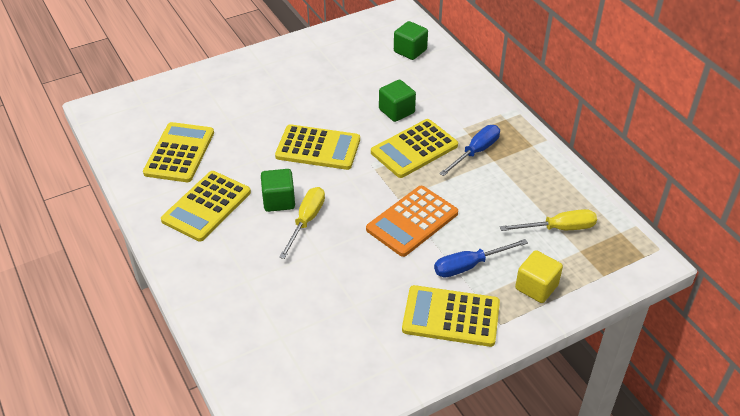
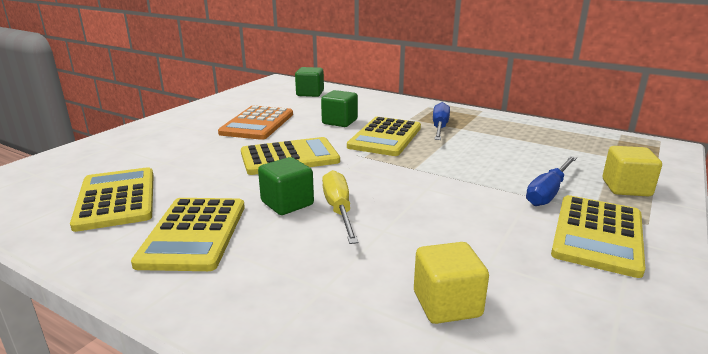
camera: 30 degrees left, 20 degrees down
(301, 320) = (447, 304): none -> yellow cube
(412, 221) = (450, 179): orange calculator -> orange calculator (257, 124)
(451, 317) = (598, 235): yellow calculator -> yellow calculator turned 45 degrees counterclockwise
(559, 228) = (574, 149): yellow screwdriver -> none

